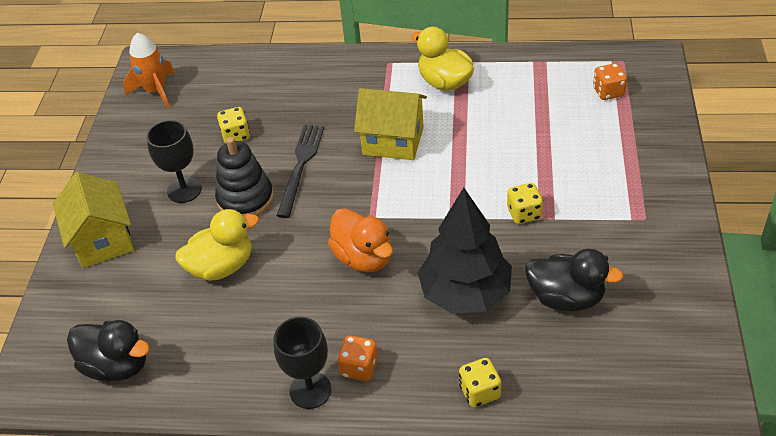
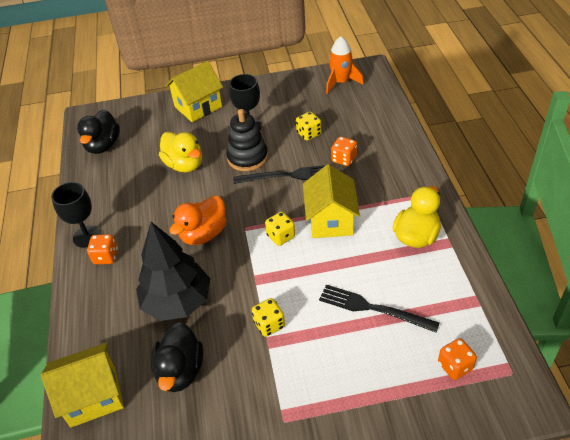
camera: 75 degrees right, 0 degrees up
(299, 113) = (344, 159): none -> orange dice
(479, 392) = (87, 330): yellow dice -> yellow dice (281, 236)
(527, 131) = (373, 308): none -> black fork
(582, 386) = (93, 396): none -> yellow house

